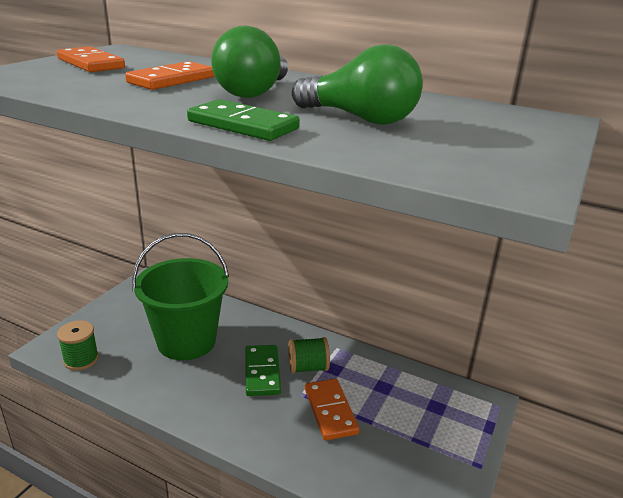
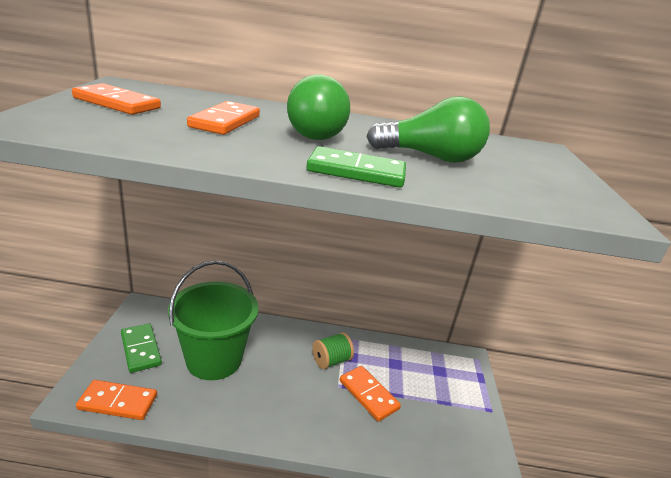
camera: 25 degrees left, 0 degrees up
(81, 359) = (118, 402): green spool -> orange domino
(262, 372) = (297, 374): green domino -> green domino (141, 349)

